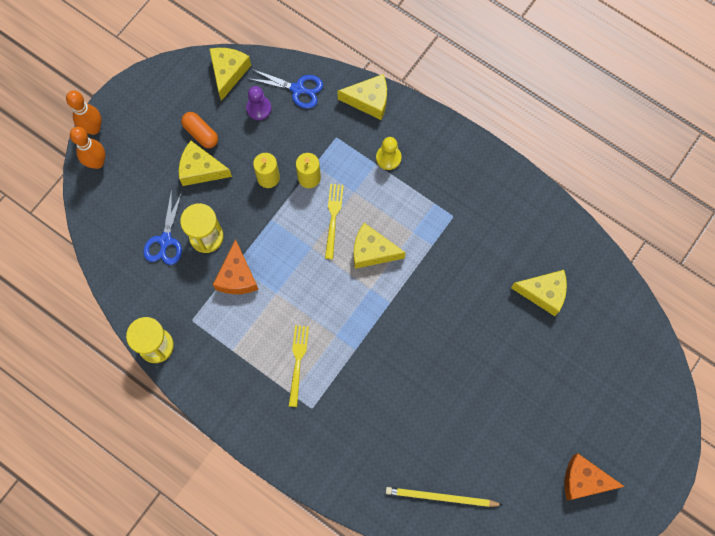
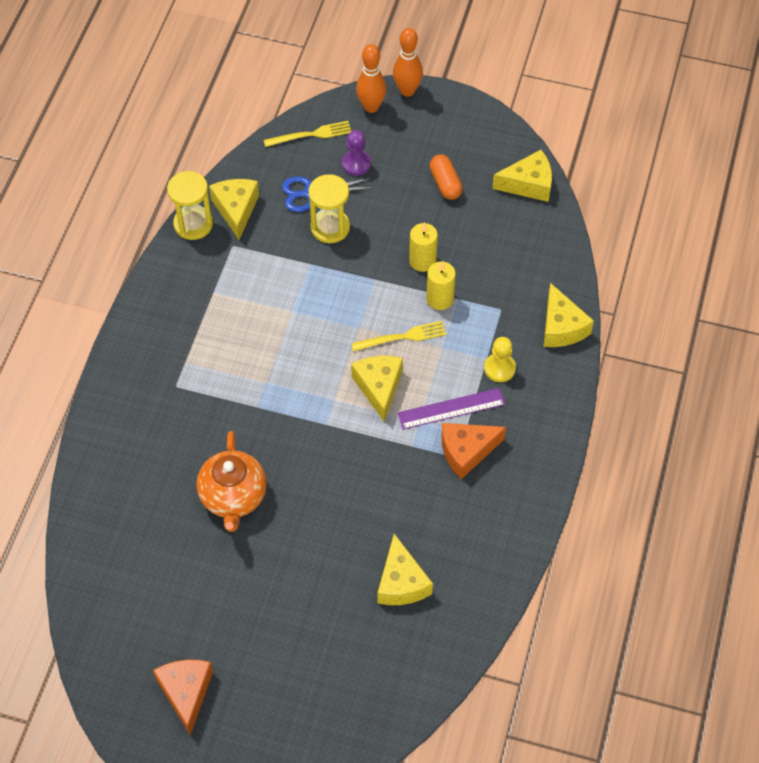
camera: 70 degrees right, 15 degrees down
(201, 133) = (445, 183): orange capsule -> orange capsule turned 45 degrees counterclockwise
(201, 170) = (404, 197): yellow cheese -> yellow cheese (236, 210)
(237, 276) = (297, 270): orange cheese -> orange cheese (466, 452)
(259, 108) = (500, 225): purple pawn -> purple pawn (356, 164)
(298, 89) = (541, 254): blue scissors -> none
(298, 362) = (222, 356): yellow fork -> yellow fork (311, 135)
(410, 205) = (451, 409): none -> purple ruler
(430, 394) = (233, 497): none -> orange teapot
(441, 497) = (117, 544): yellow pencil -> none

